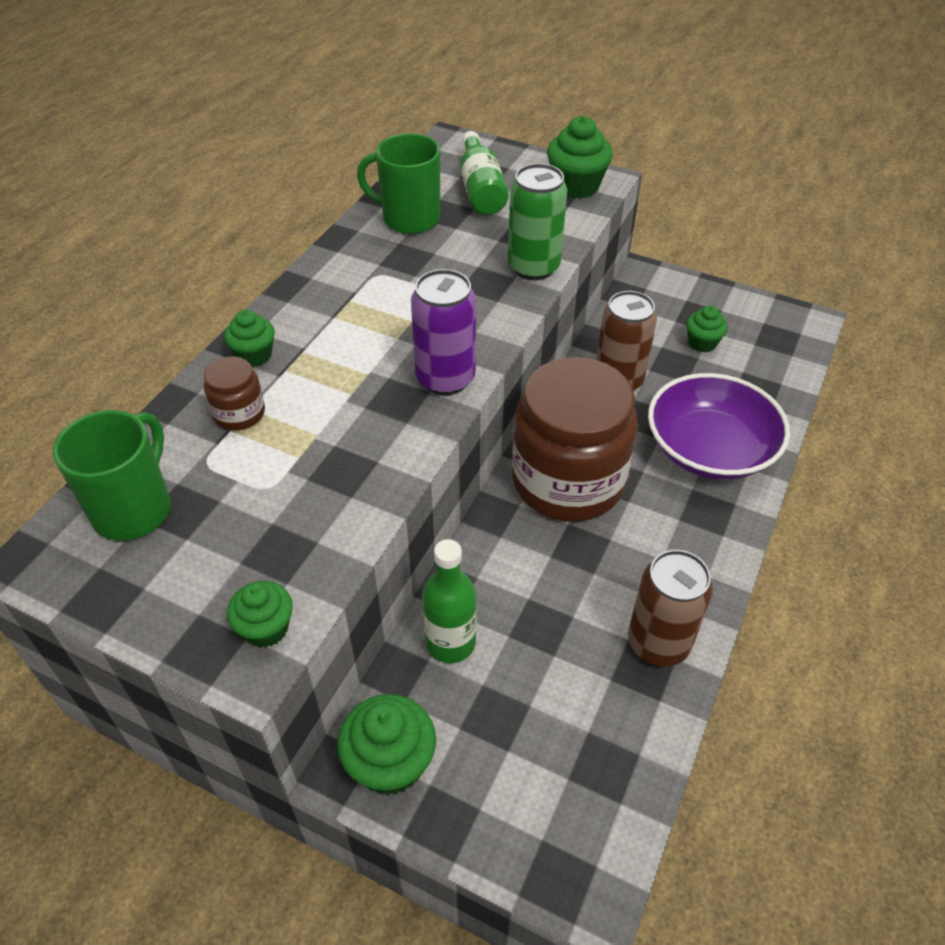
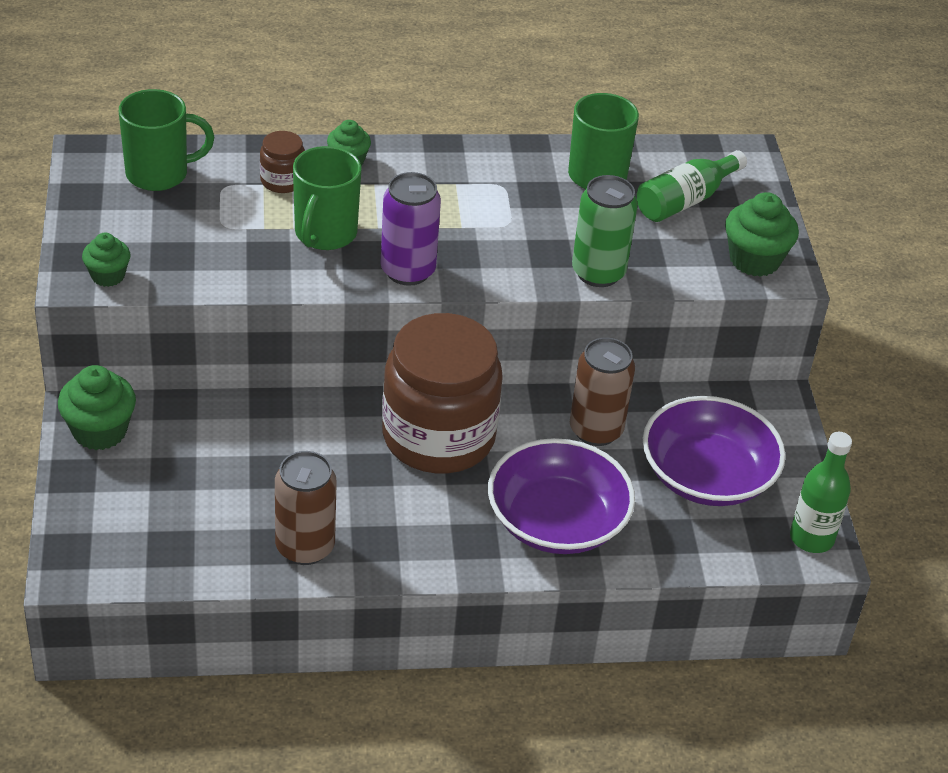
camera: 55 degrees right, 5 degrees down
(346, 415) = (325, 234): none -> green mug
(450, 642) = (220, 424): green bottle -> green bottle (811, 538)
(702, 343) = (707, 475): green cupcake -> purple bowl

